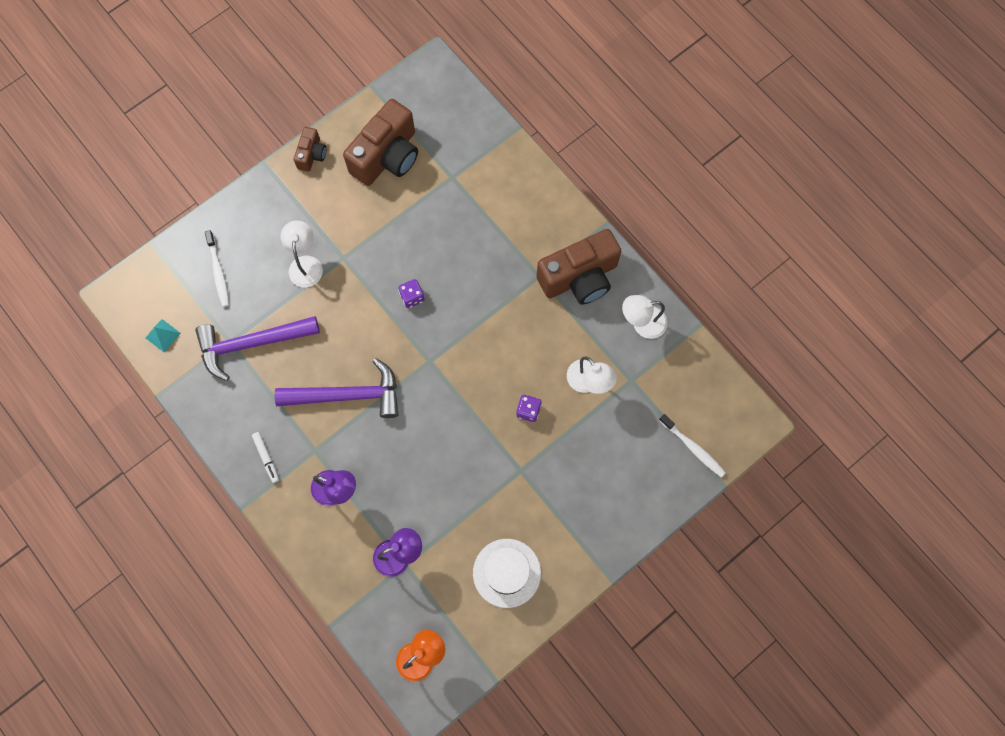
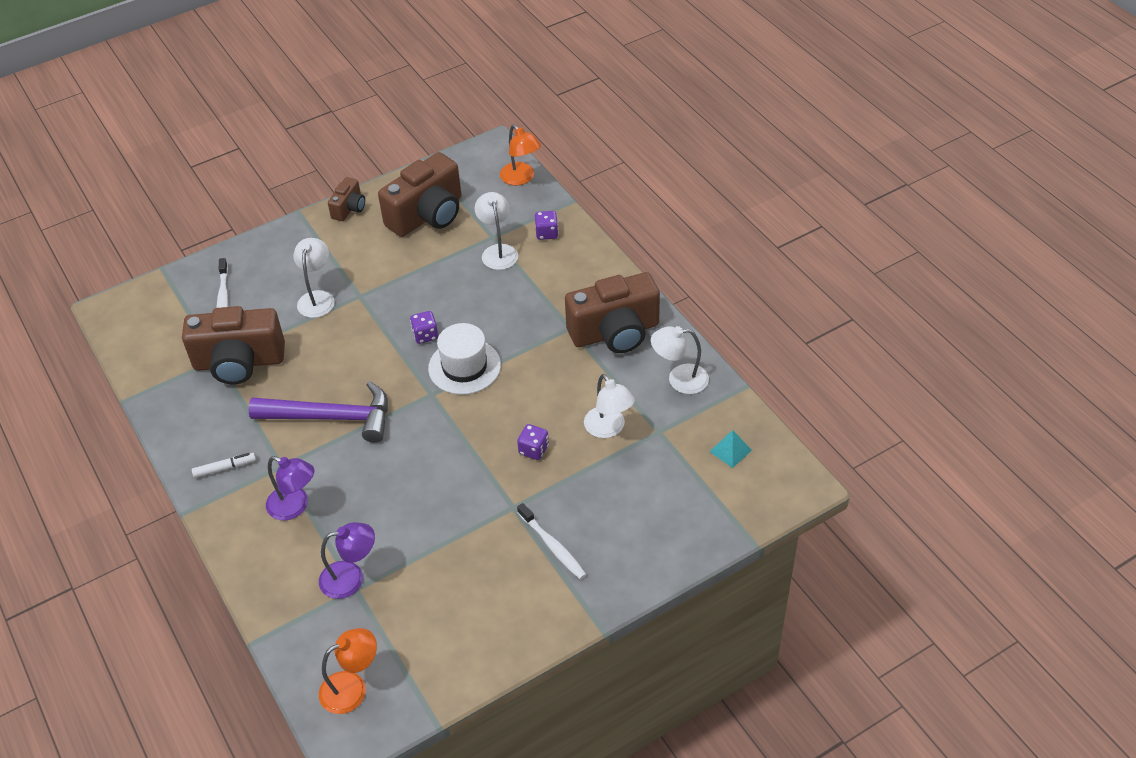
camera: 10 degrees right, 25 degrees down
(163, 335) = (147, 347): turquoise pyramid -> turquoise pyramid (730, 450)
(251, 344) = (239, 362): purple hammer -> brown camera
(266, 458) = (225, 468): white marker -> white marker turned 90 degrees counterclockwise
(460, 194) = (498, 251): none -> white lamp
(466, 103) = (521, 178): none -> orange lamp
(501, 168) = (546, 233): none -> purple dice
(507, 573) = (475, 609): white hat -> white hat (464, 367)
(693, 448) = (722, 503): white toothbrush -> white toothbrush (553, 546)

